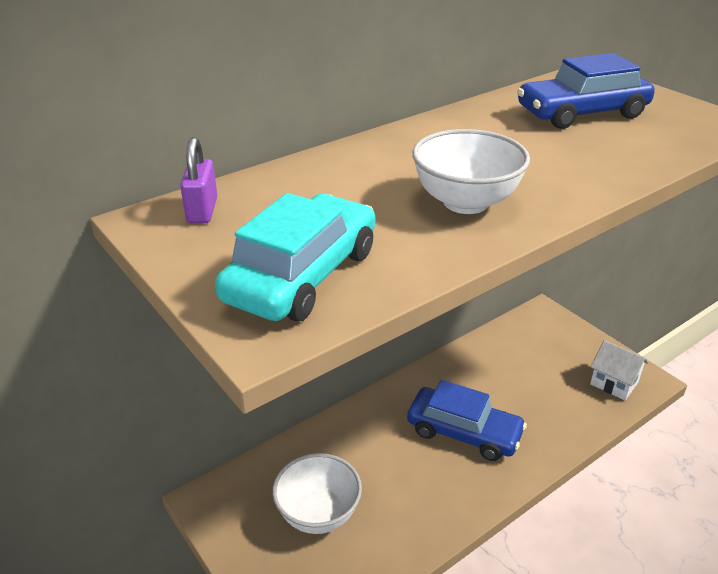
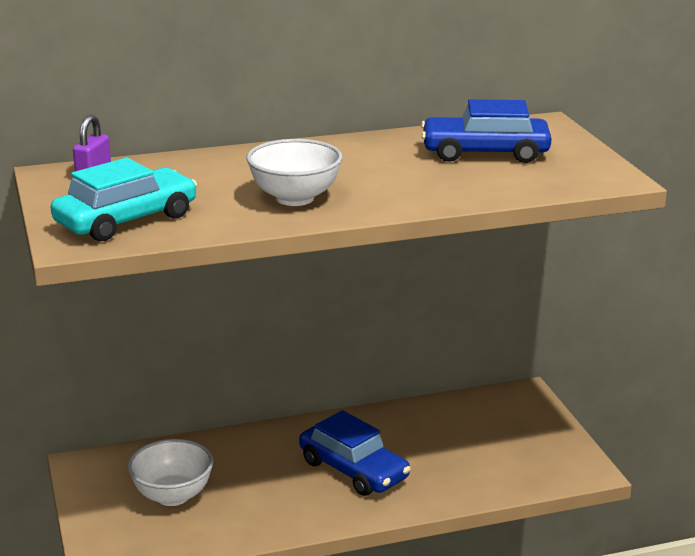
camera: 20 degrees right, 10 degrees down
(614, 383) = (547, 466): white house -> none

